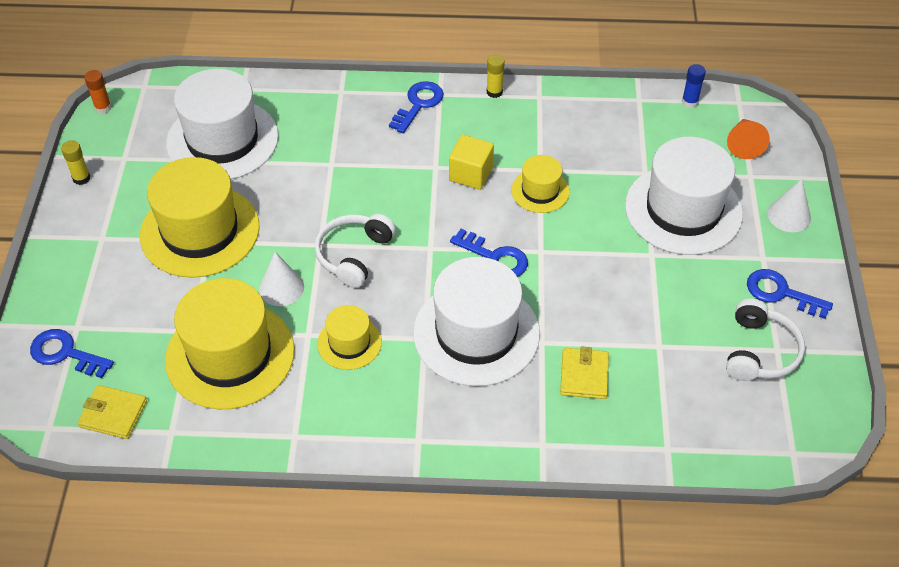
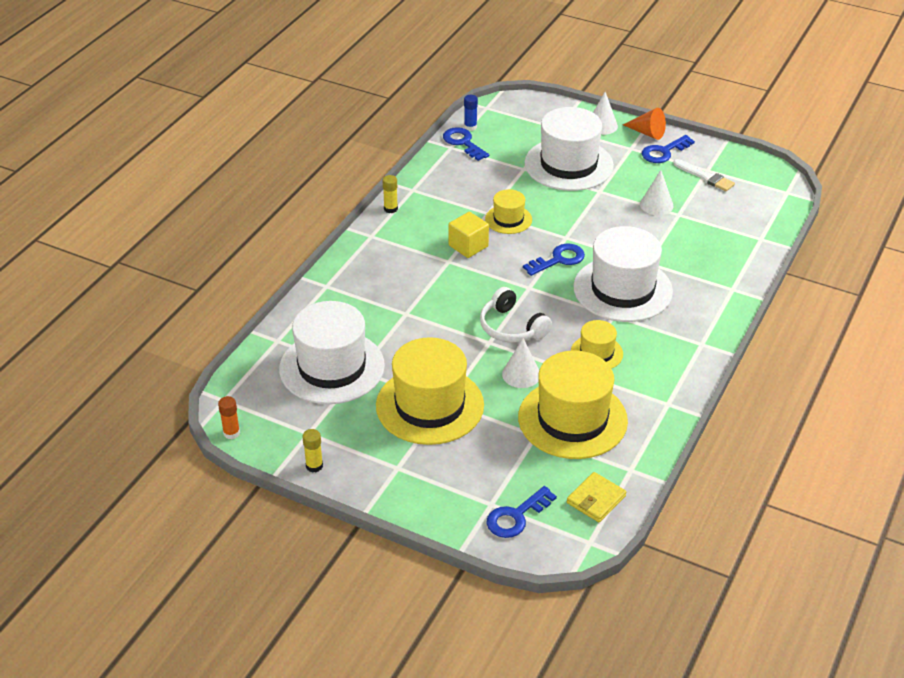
camera: 65 degrees left, 10 degrees down
(419, 104) = (374, 249): blue key -> blue key (463, 142)
(584, 375) = (685, 253): yellow wallet -> none
(663, 318) = (656, 205): none -> white cone
(744, 144) = (527, 120): orange cone -> orange cone (647, 133)
(759, 351) = (705, 177): white headphones -> white brush

